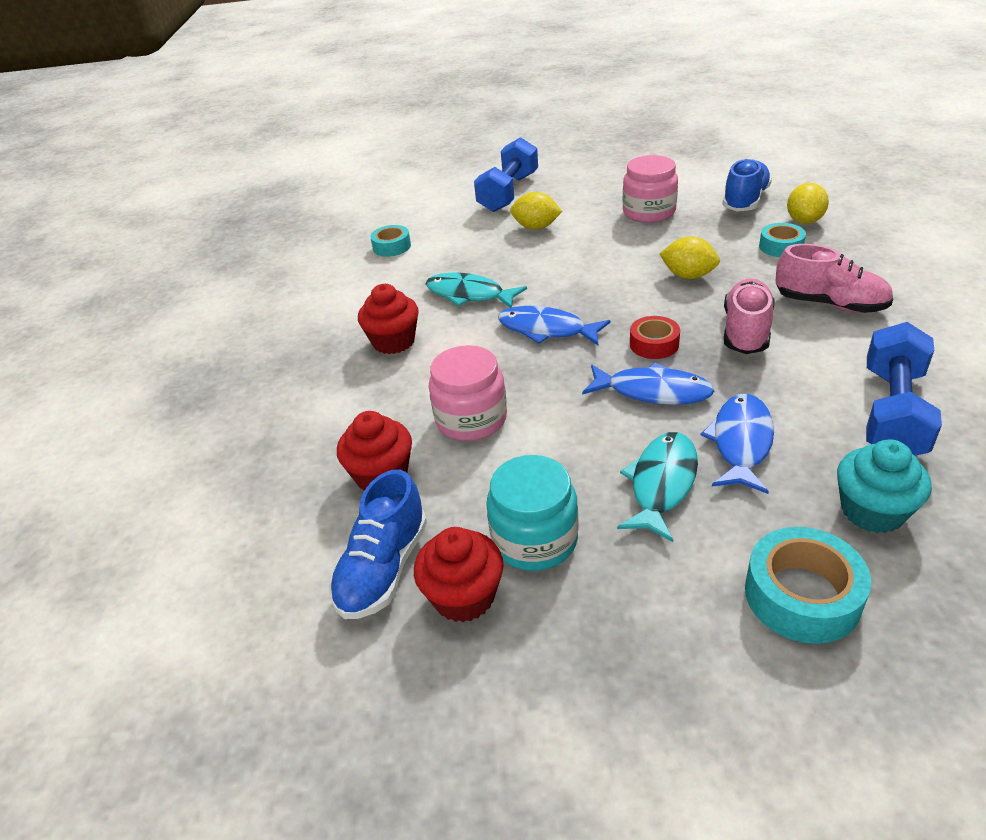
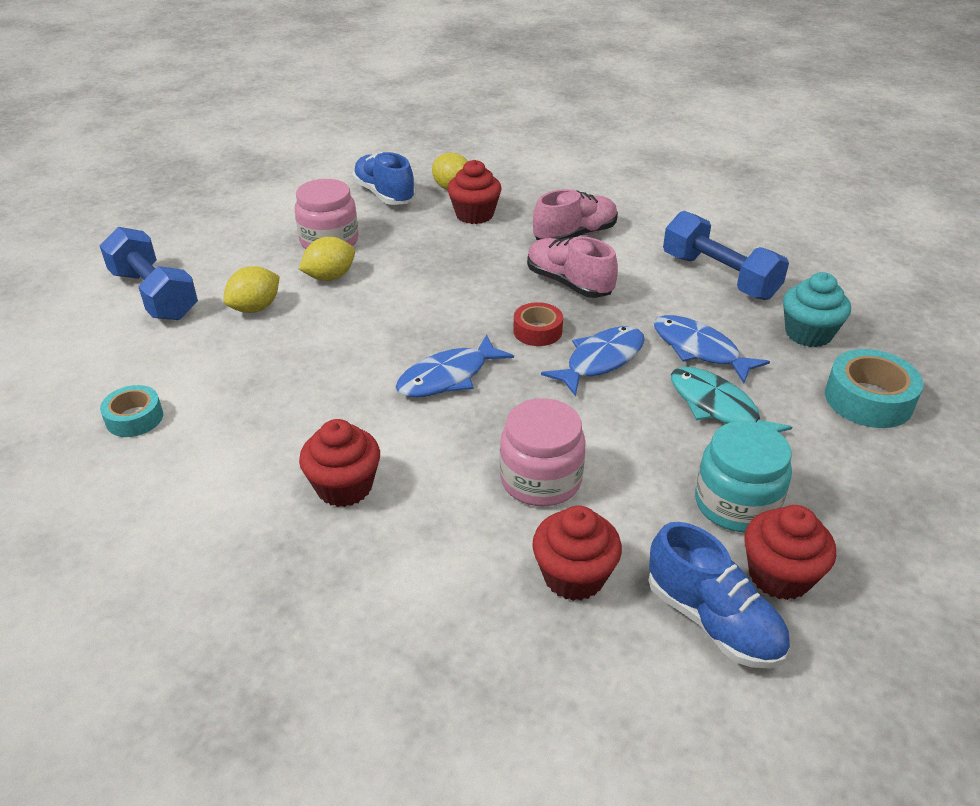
camera: 65 degrees left, 0 degrees up
(469, 294) = (323, 399): turquoise fish -> none
(688, 276) = (459, 271): yellow lemon -> yellow lemon (330, 277)
(781, 246) = (474, 215): turquoise tape -> red cupcake

